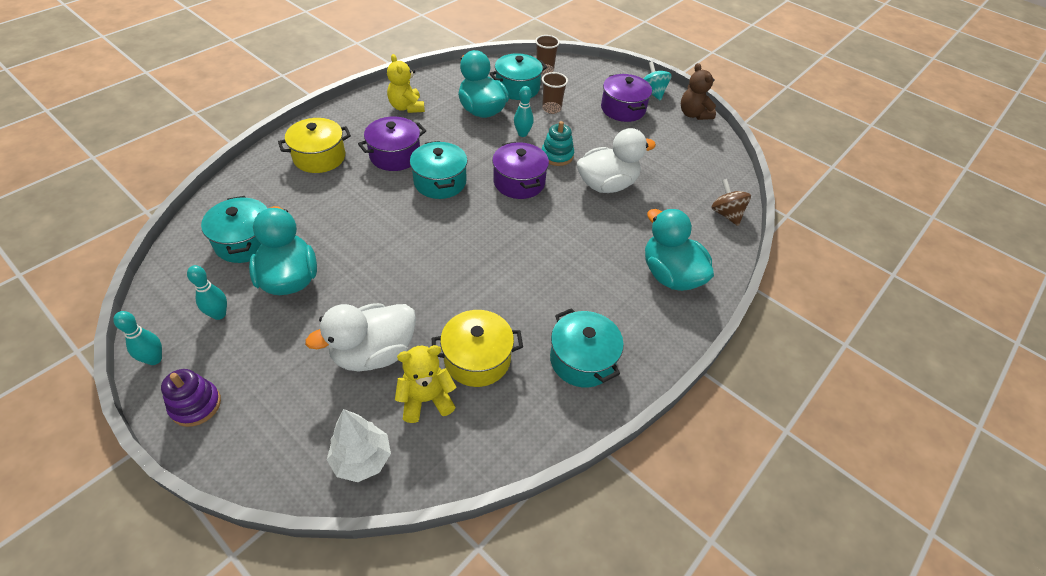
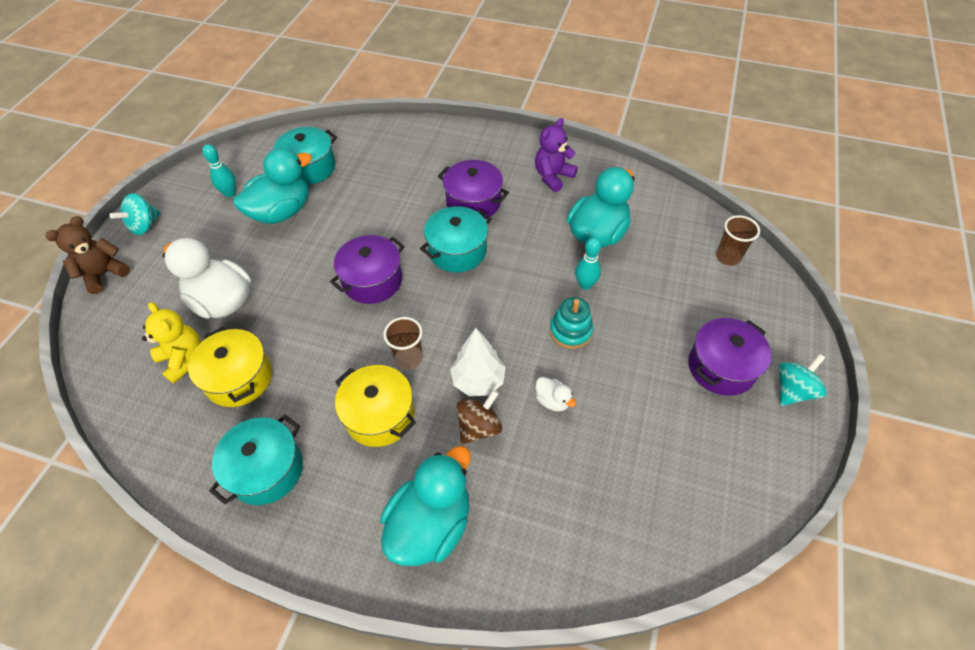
camera: 70 degrees right, 5 degrees up
(154, 359) = (178, 184): turquoise bowling pin -> none
(196, 405) = (144, 226): purple stacking toy -> turquoise spinning top
(319, 157) = (436, 156): yellow pot -> yellow pot (380, 415)
(362, 459) = (116, 343): white tree -> white tree (478, 380)
(406, 107) = (553, 177): yellow teddy bear -> purple teddy bear
(517, 88) = (666, 247): turquoise pot -> none
(519, 182) = (500, 314): purple pot -> purple pot (372, 281)
(551, 108) = (655, 293): brown cup -> brown cup (408, 358)
(607, 185) = (552, 400): white duck -> white duck, size x0.44
(693, 114) = (788, 460): brown teddy bear -> brown teddy bear (104, 274)
(726, 214) = (588, 566): brown spinning top -> brown spinning top (479, 427)

